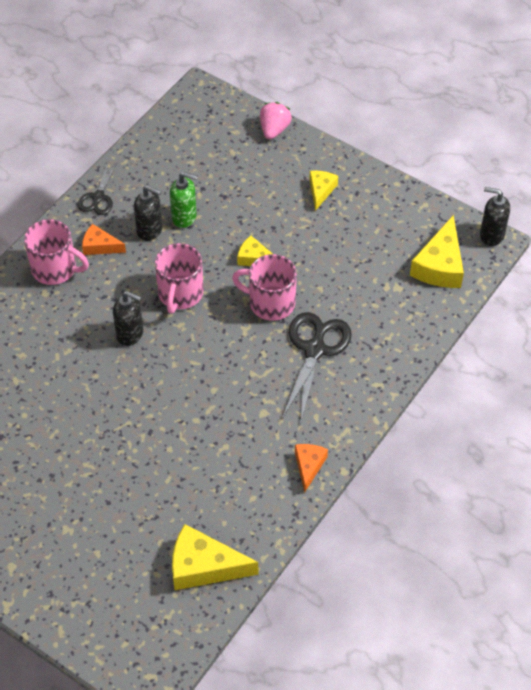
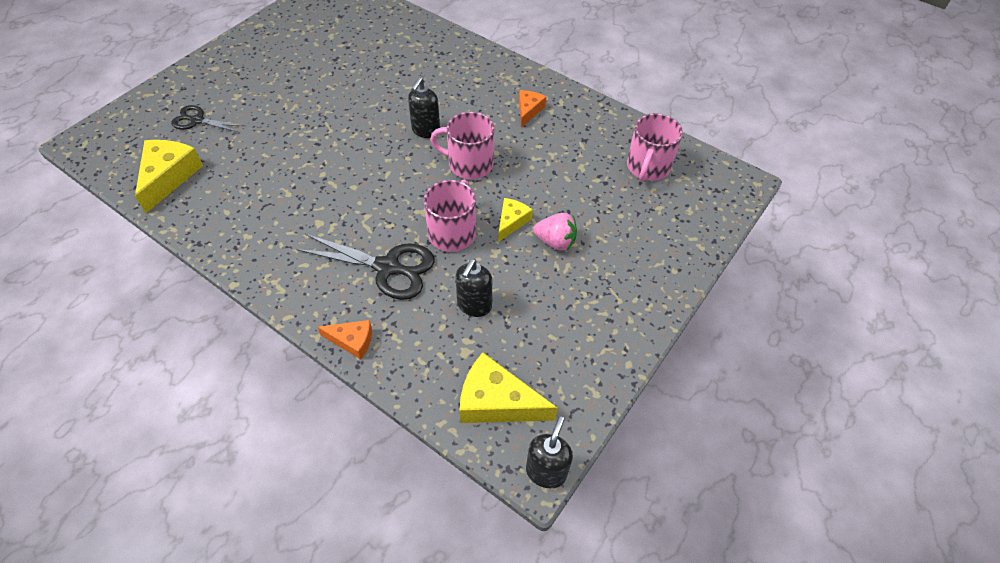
camera: 90 degrees right, 0 degrees up
(55, 269) = (503, 84): pink mug -> pink mug (647, 167)
(98, 197) = (587, 109): black scissors -> black scissors (197, 120)
(150, 230) = (548, 143): black soap dispenser -> black soap dispenser (474, 305)
(184, 217) = (565, 168): green soap dispenser -> none
(274, 130) = (698, 244): pink strawberry -> pink strawberry (555, 241)
(309, 466) = (247, 256): orange cheese -> orange cheese (352, 341)
(321, 191) = (610, 284): yellow cheese -> none

